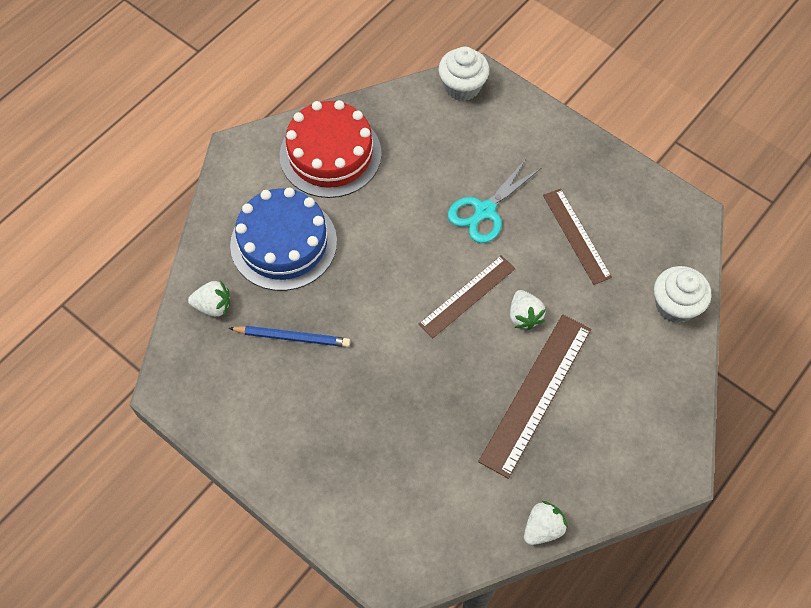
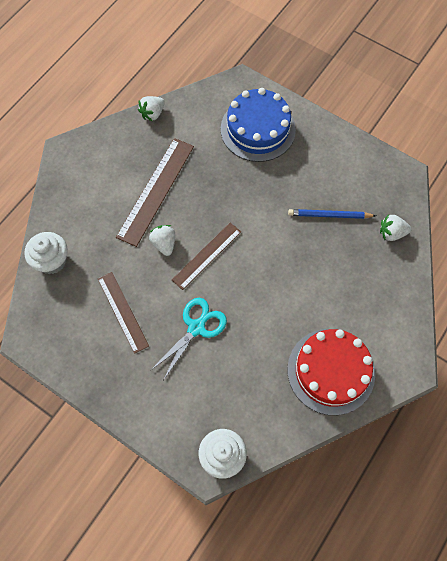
camera: 175 degrees right, 5 degrees up
(283, 243) = (352, 286): blue cake -> blue cake (258, 129)

